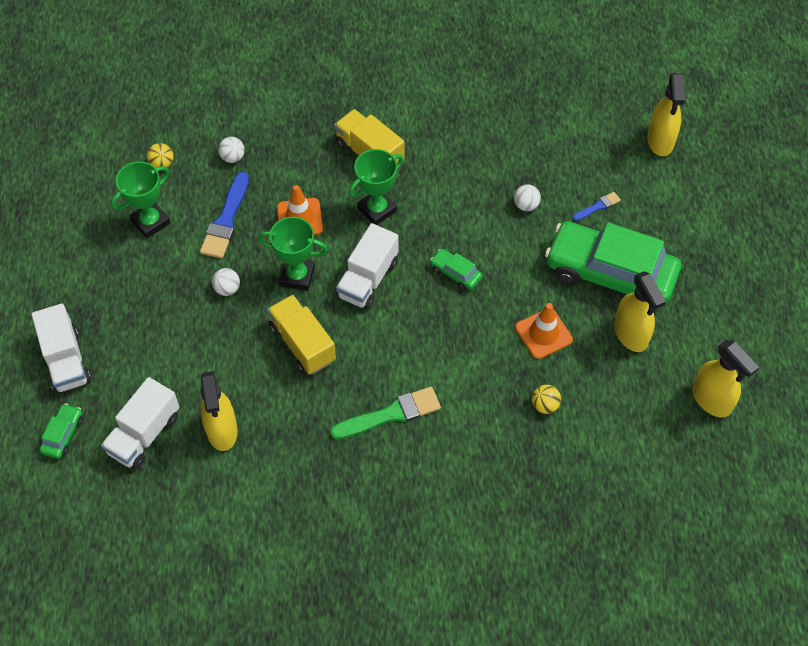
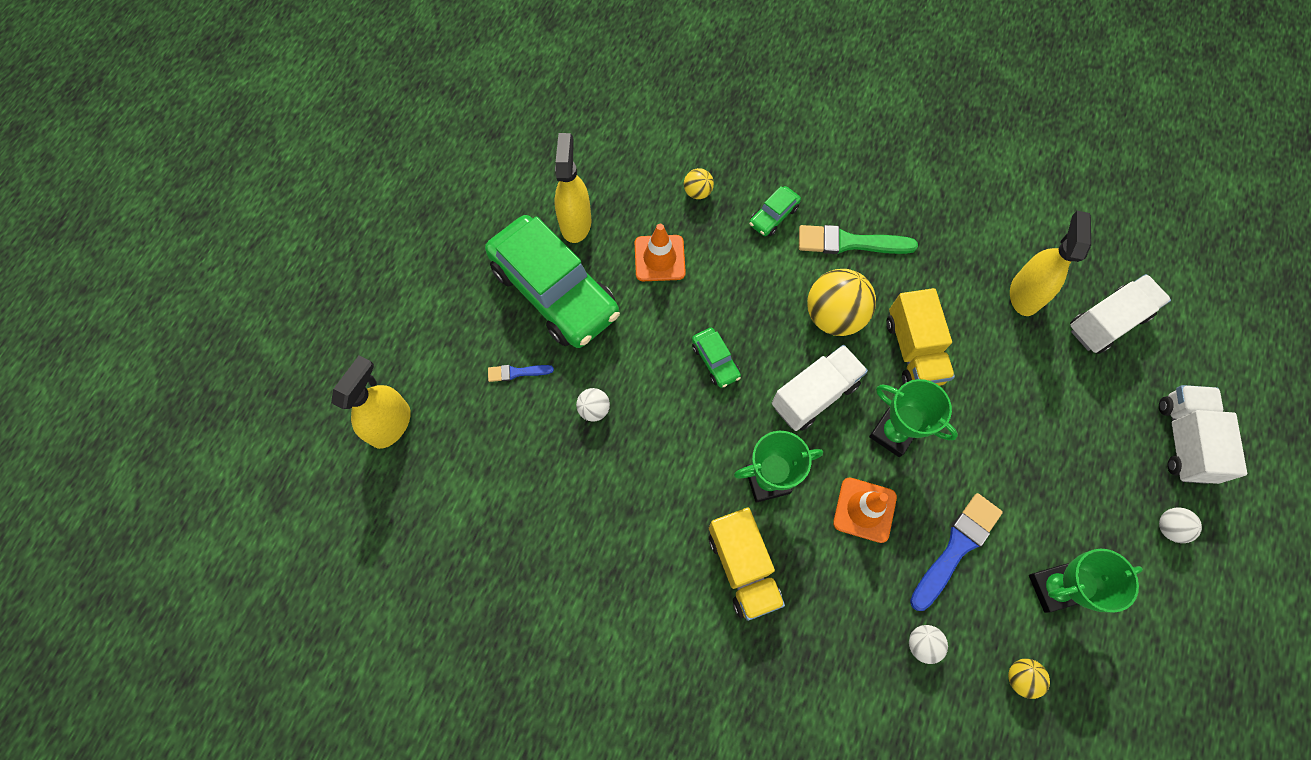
camera: 155 degrees left, 10 degrees up
(63, 435) = (1195, 356): green car -> green car (773, 216)
(227, 289) = (978, 452): white ball -> white ball (1169, 527)
(378, 345) = (833, 316): none -> yellow ball
(711, 400) = (543, 136): yellow spray bottle -> none

